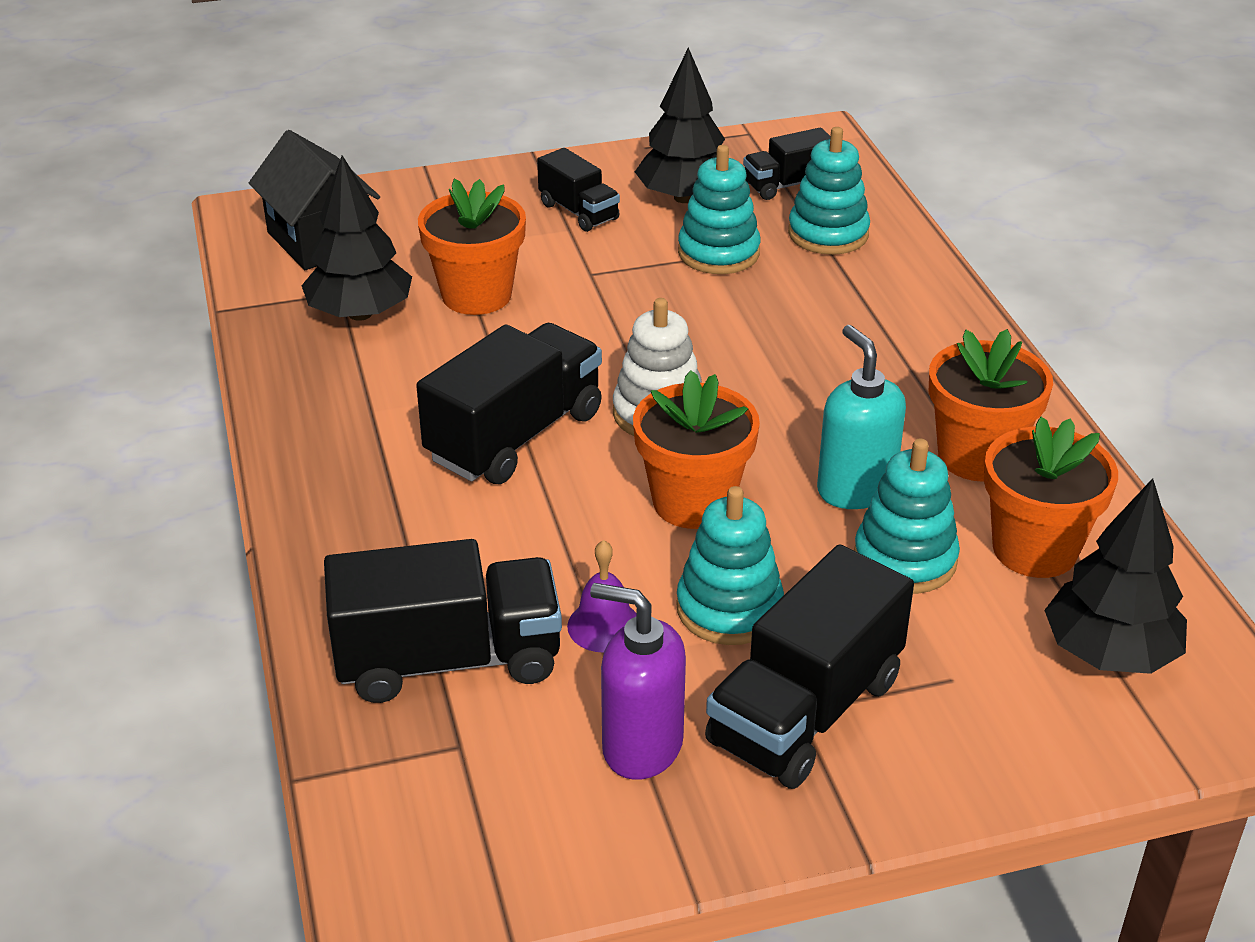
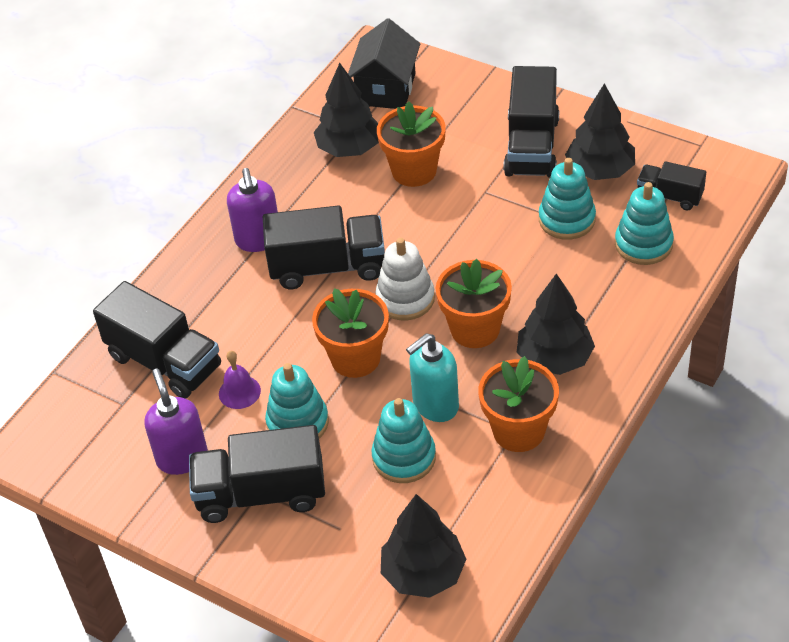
camera: 50 degrees right, 10 degrees up
(379, 459) = (258, 240): none -> purple soap dispenser
(578, 212) = (531, 146): black truck -> black truck, size x1.78
(855, 489) = (435, 405): turquoise soap dispenser -> turquoise soap dispenser turned 150 degrees counterclockwise
(905, 373) = (554, 358): none -> black tree
(1034, 549) = (470, 499): orange flower pot -> orange flower pot (475, 329)

